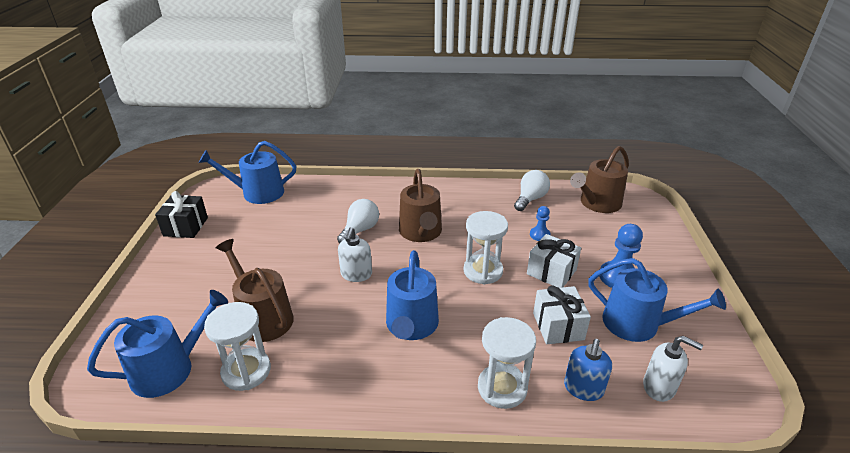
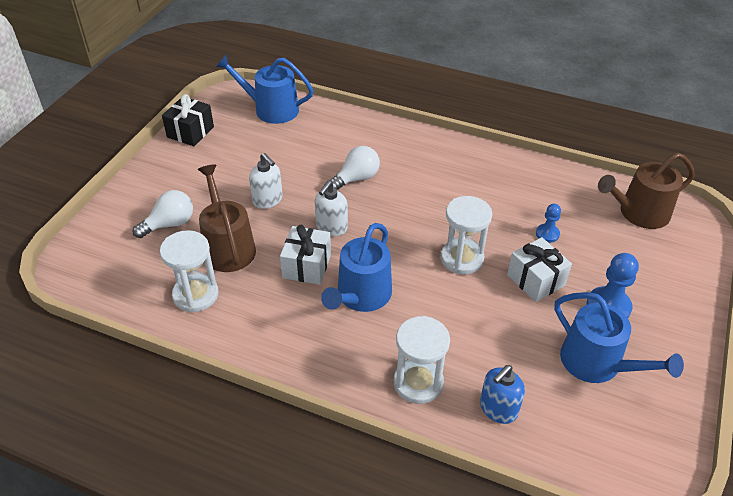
camera: 20 degrees right, 10 degrees up
(169, 369) = (134, 273): blue watering can -> none
(421, 232) = (418, 197): brown watering can -> none
(530, 199) = (561, 188): white light bulb -> white light bulb (169, 224)
(558, 326) = (509, 340): white gift -> white gift (307, 266)
(659, 387) = (578, 432): white soap dispenser -> white soap dispenser (268, 200)

